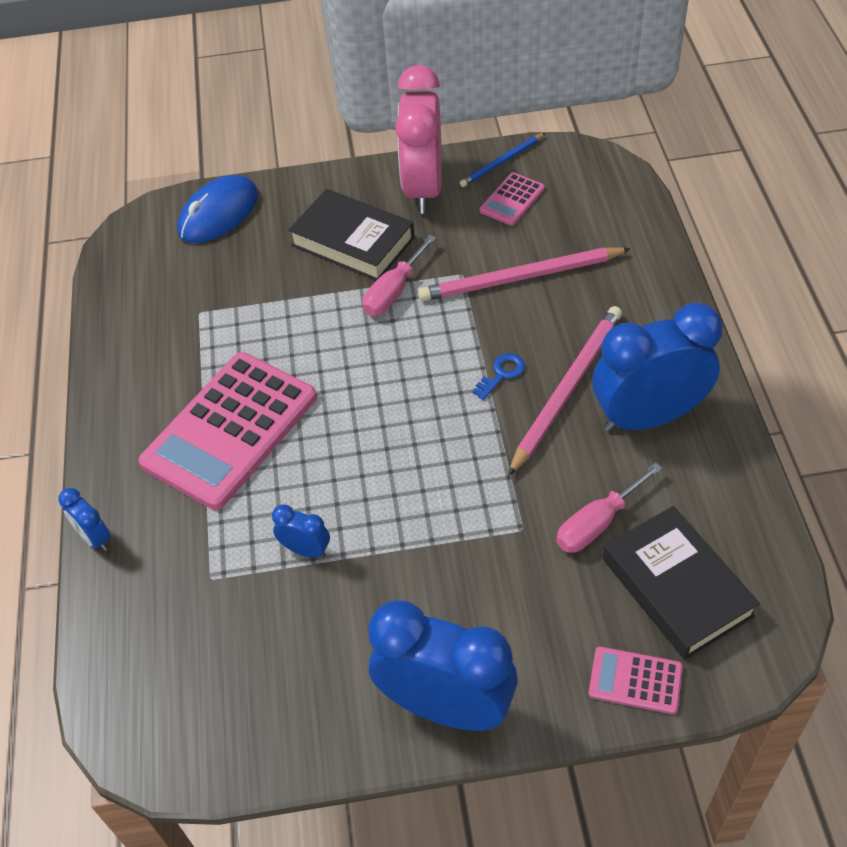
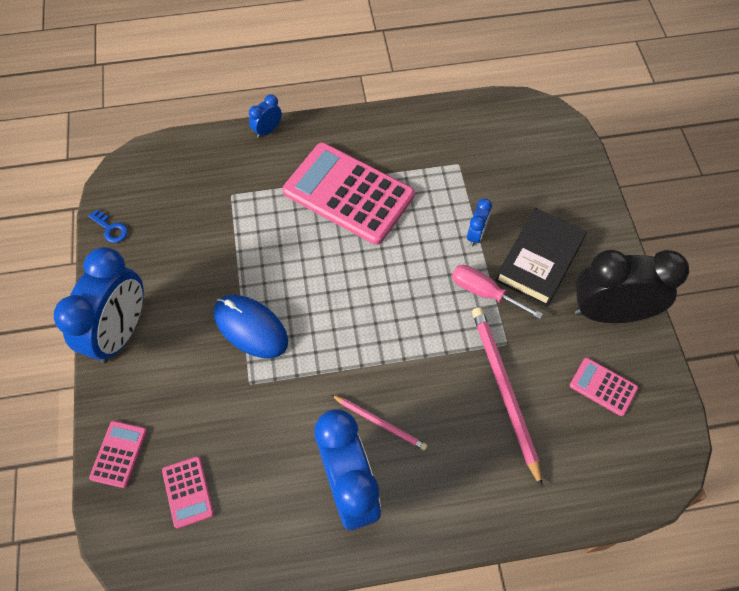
camera: 85 degrees right, 10 degrees up
(219, 214) = (563, 165): blue mouse -> blue mouse (250, 328)
(306, 550) = (246, 246): blue clock -> blue clock (476, 235)
(423, 189) = (609, 312): pink clock -> black clock
(501, 162) = (654, 379): blue pencil -> none
(502, 374) = (397, 373): blue key -> blue key (111, 229)
(567, 389) = (380, 423): pink pencil -> pink pencil, size x0.56
(597, 523) = (249, 437): pink screwdriver -> none
(677, 587) = (188, 492): black book -> pink calculator

